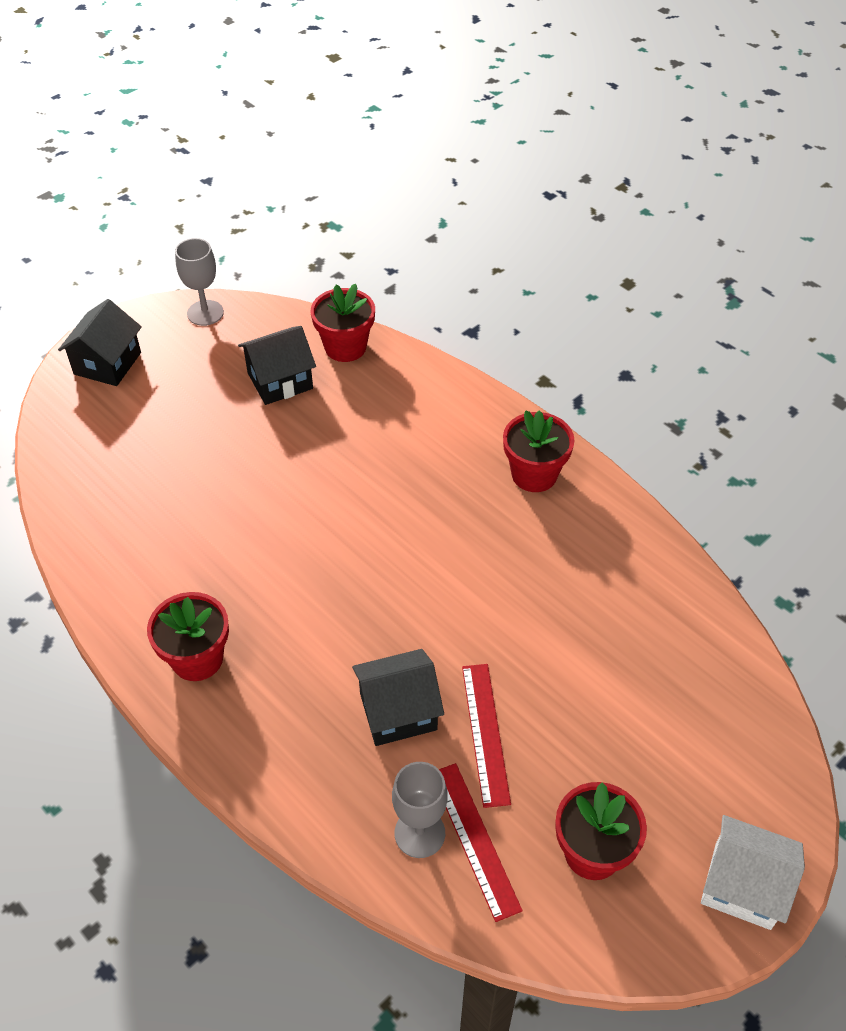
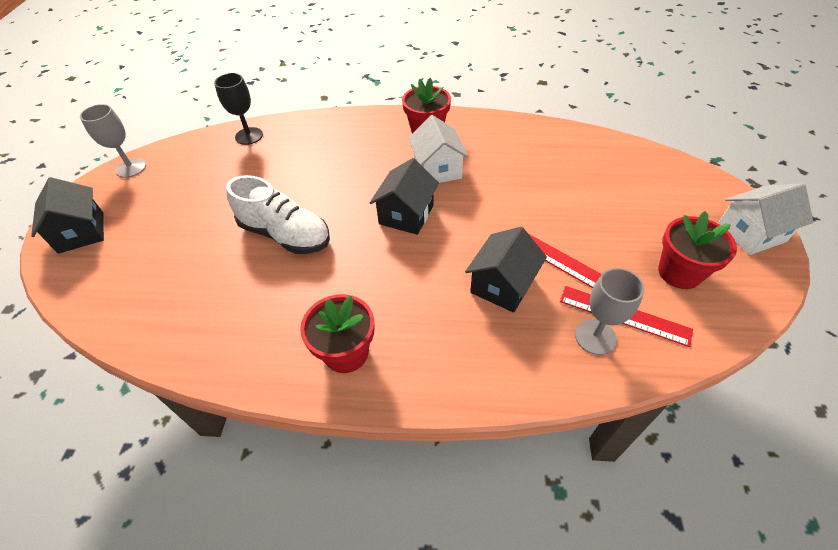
camera: 40 degrees left, 0 degrees up
(265, 497) = (285, 234): none -> white shoe
(280, 381) = (225, 173): black house -> black house (406, 214)
(345, 347) = (249, 136): red flower pot -> black goblet
(489, 532) = (437, 169): none -> white house

